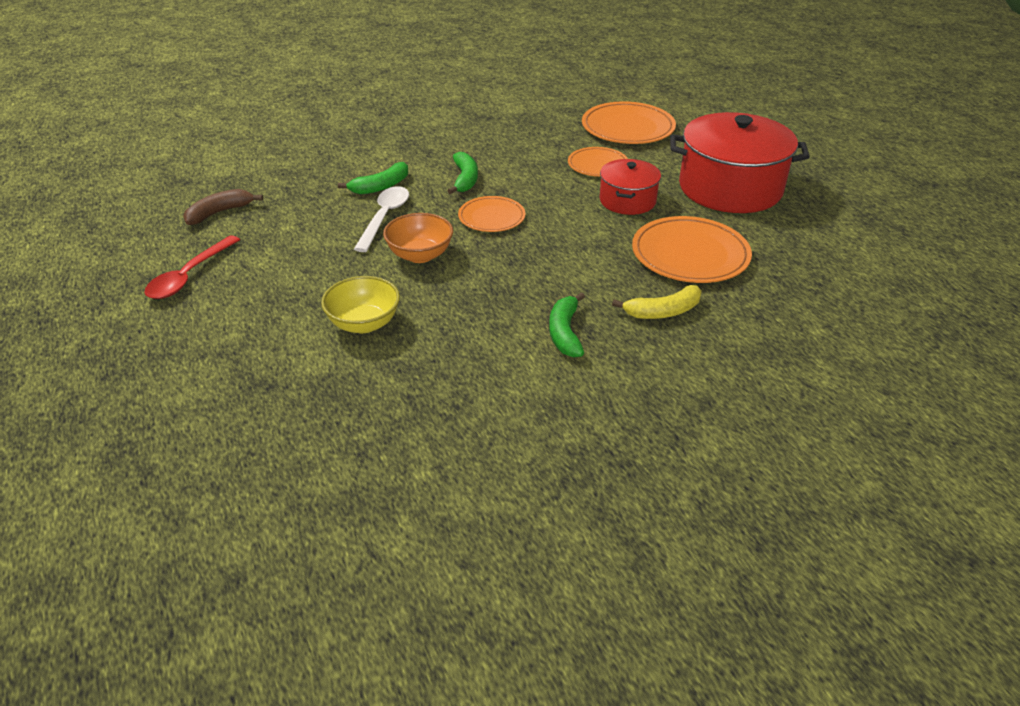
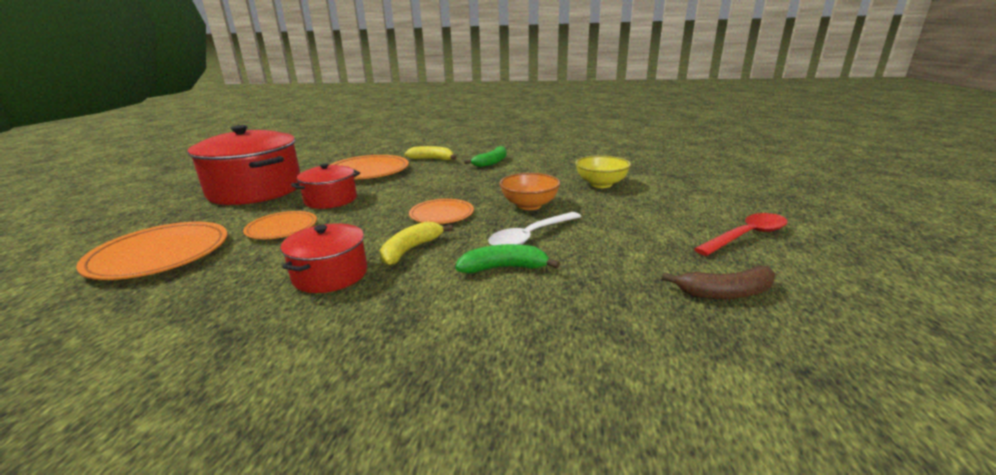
camera: 145 degrees left, 15 degrees down
(465, 179) = (410, 250): green banana -> yellow banana
(489, 150) = (330, 274): none -> red pot

